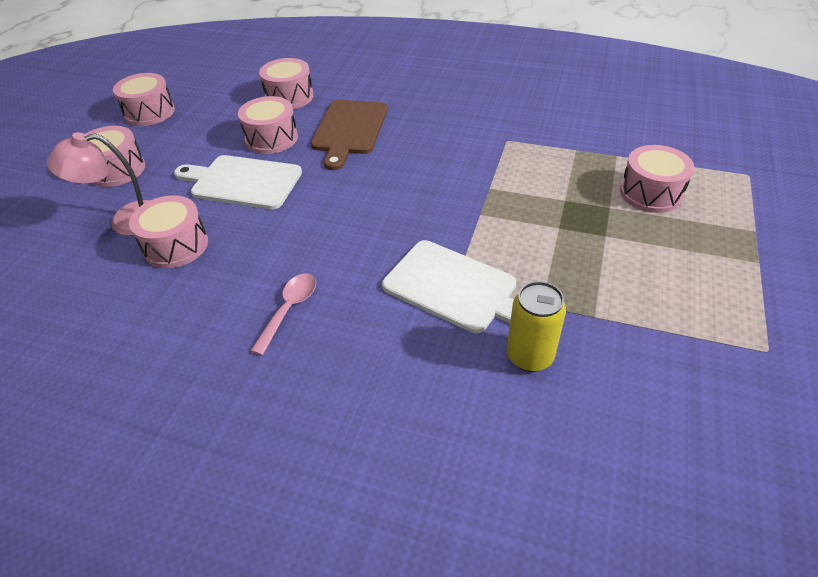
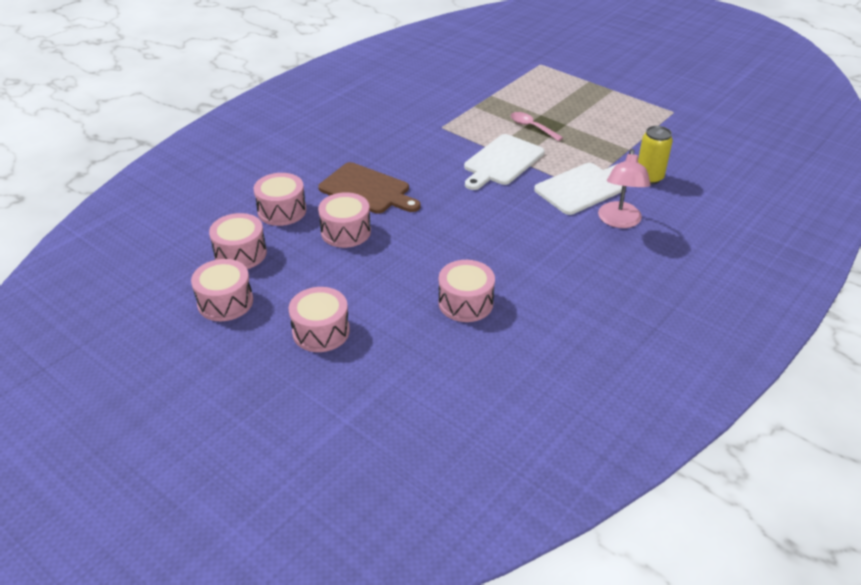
camera: 70 degrees left, 5 degrees down
(126, 220) = (411, 329): pink lamp -> pink lamp (619, 221)
(242, 182) = (401, 257): white cutting board -> white cutting board (502, 162)
(289, 309) = (569, 256): pink spoon -> pink spoon (531, 127)
(650, 193) = (536, 98): pink drum -> pink drum (240, 253)

